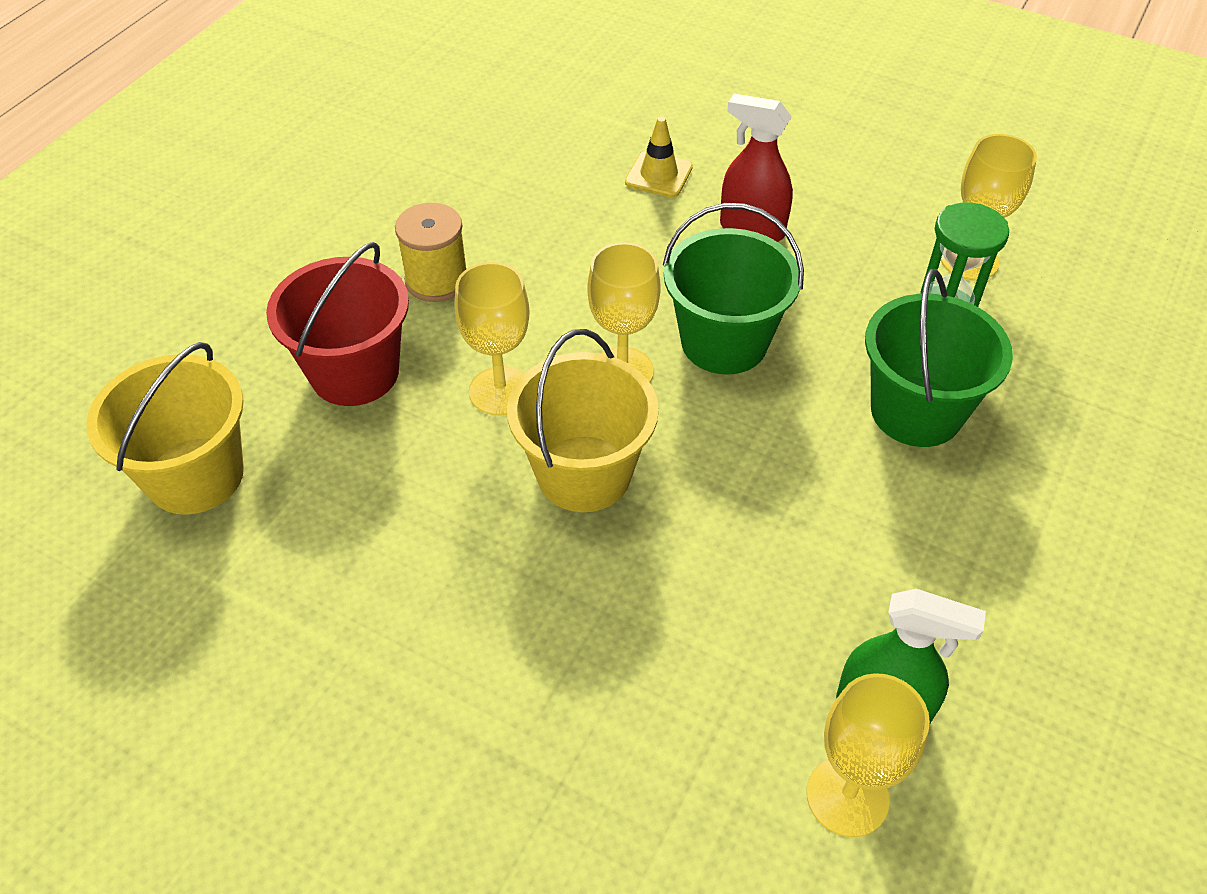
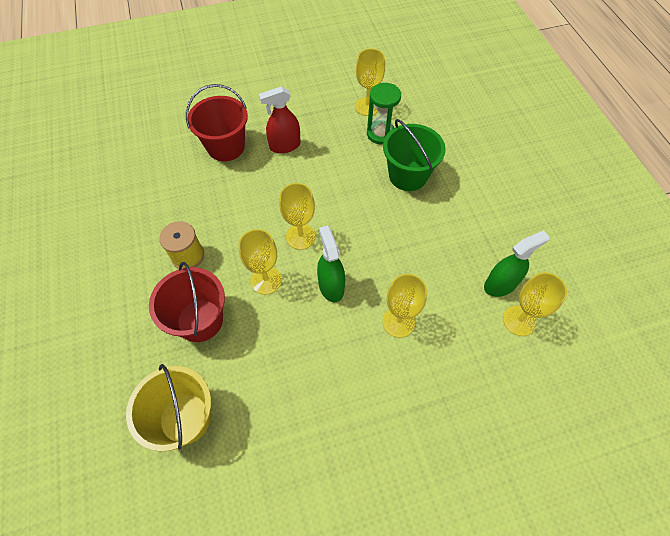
camera: 45 degrees left, 10 degrees up
(584, 473) = (331, 286): yellow bucket -> green spray bottle
(626, 610) = (398, 322): none -> yellow goblet
(658, 175) = (226, 147): yellow traffic cone -> red bucket
(724, 342) = (323, 197): green bucket -> none

